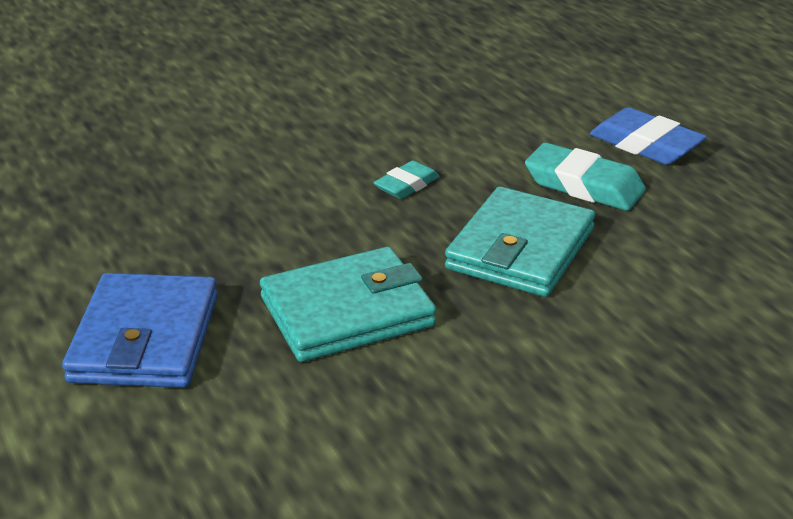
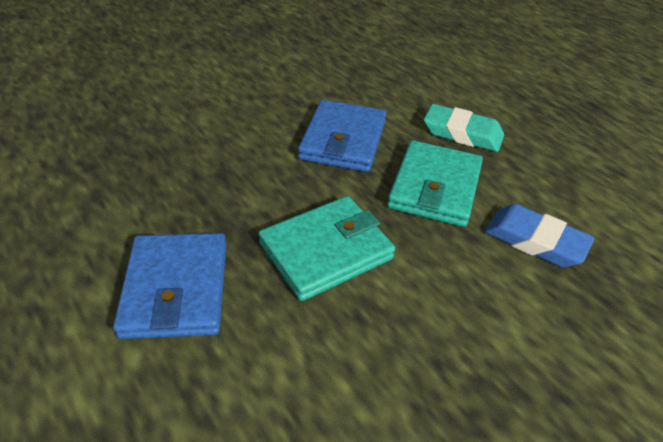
camera: 10 degrees left, 10 degrees up
(407, 185) = (343, 140): turquoise eraser -> blue wallet
(645, 145) = (492, 100): blue eraser -> blue eraser (535, 241)

